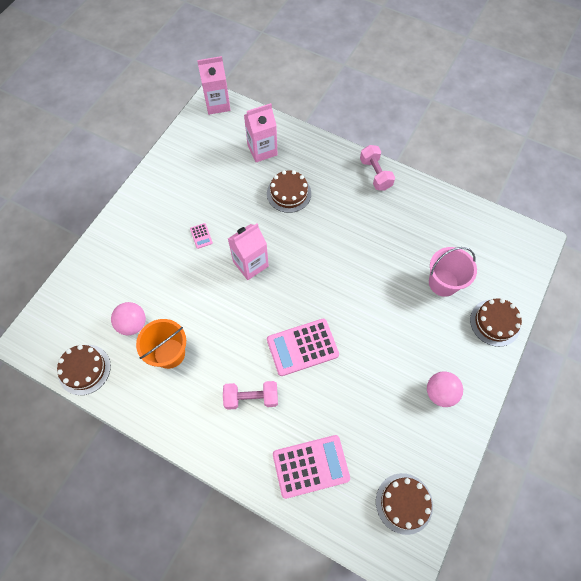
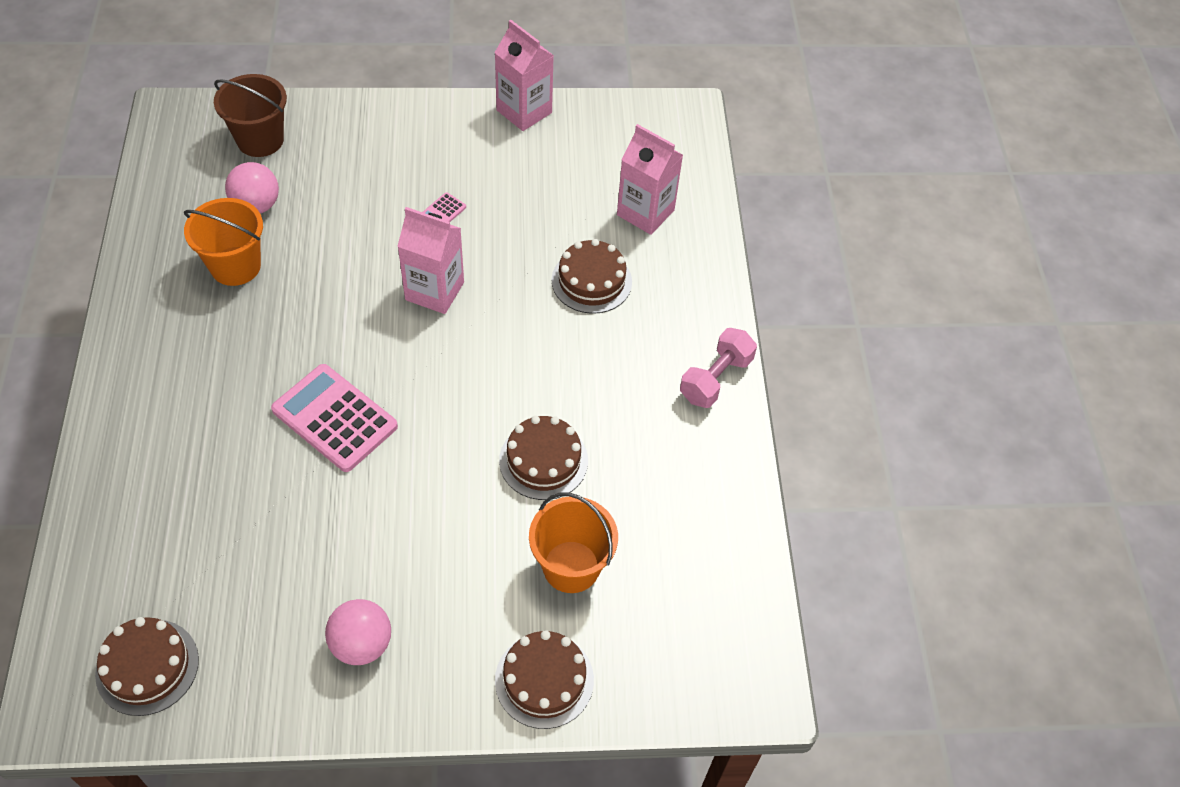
camera: 55 degrees right, 10 degrees down
(84, 301) = (260, 140): none -> brown bucket
(84, 369) = (163, 189): brown cake -> brown cake (543, 460)
(217, 104) = (686, 122): pink carton -> pink carton (524, 111)
(251, 398) = (219, 392): pink dumbbell -> none
(311, 466) = (149, 514): pink calculator -> none
(443, 283) = (571, 566): pink bucket -> orange bucket

